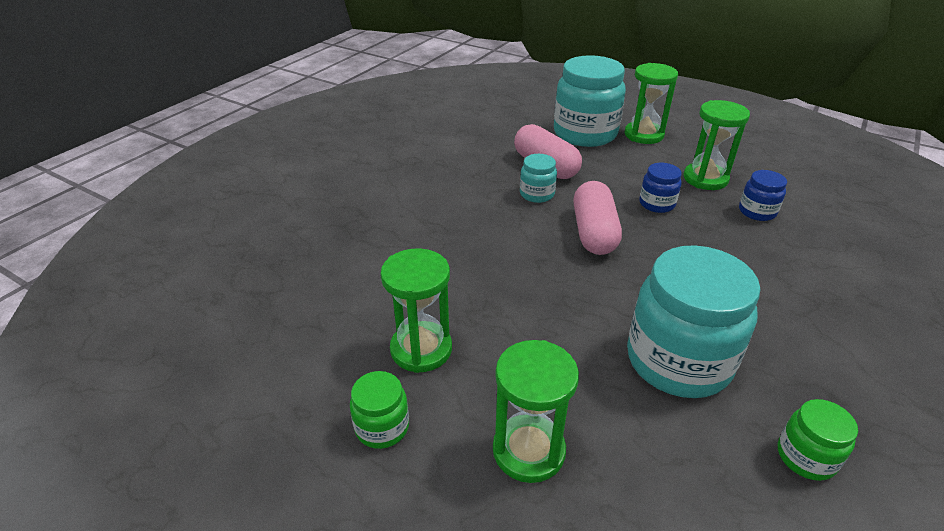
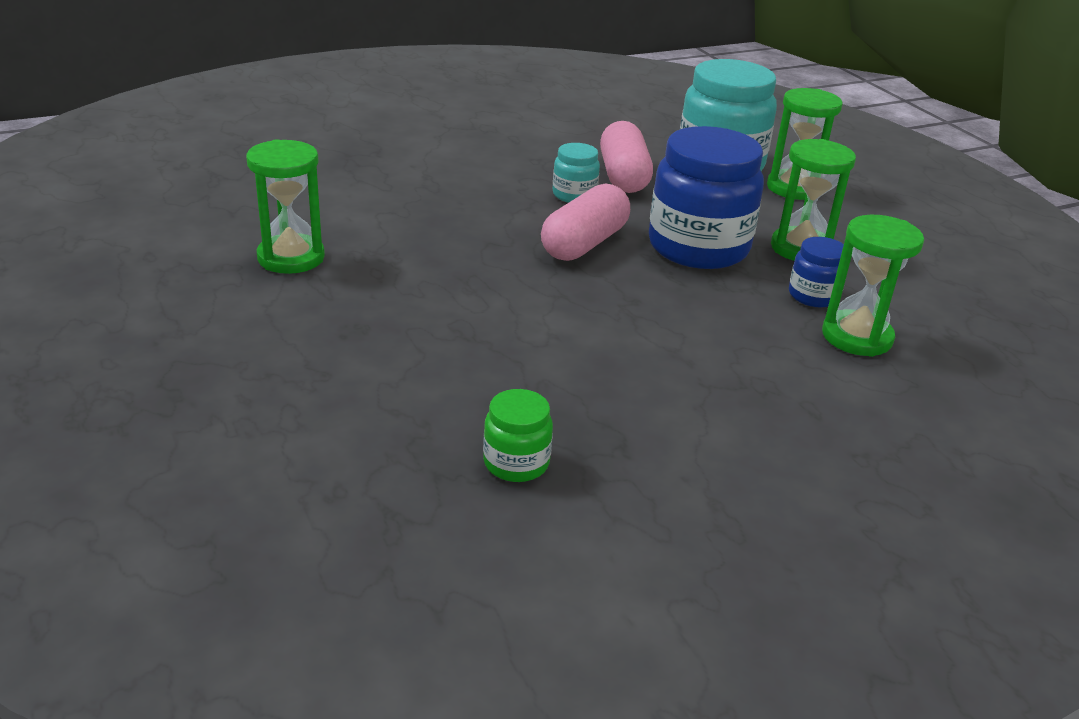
camera: 30 degrees right, 5 degrees down
(382, 427) = (193, 288): green jar -> none
(528, 451) = (281, 349): green hourglass -> green hourglass (857, 337)
(656, 204) = (698, 247): blue jar -> blue jar, size x2.13
(678, 361) = (507, 358): turquoise jar -> none

